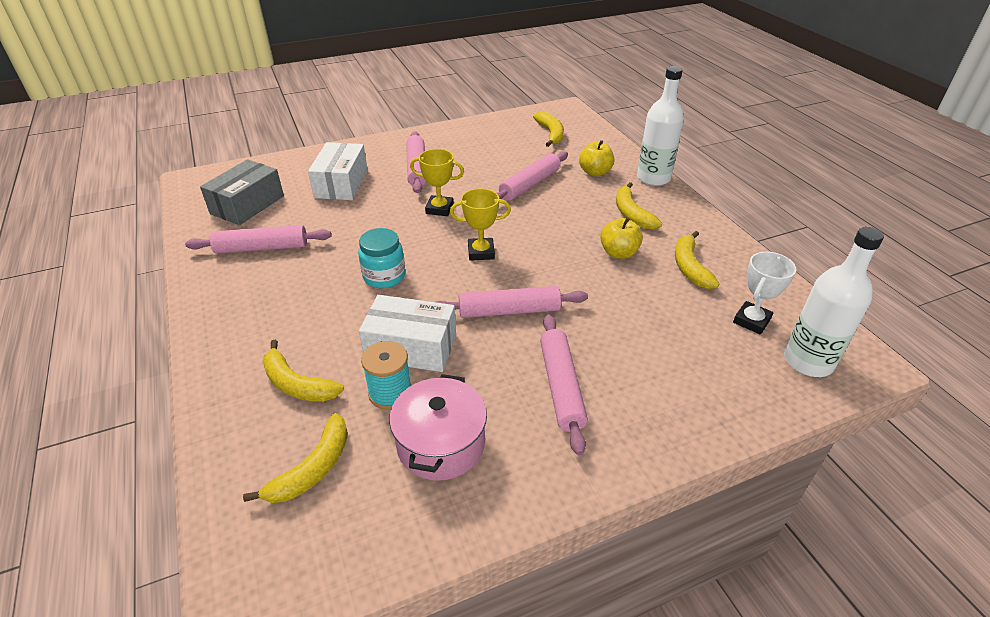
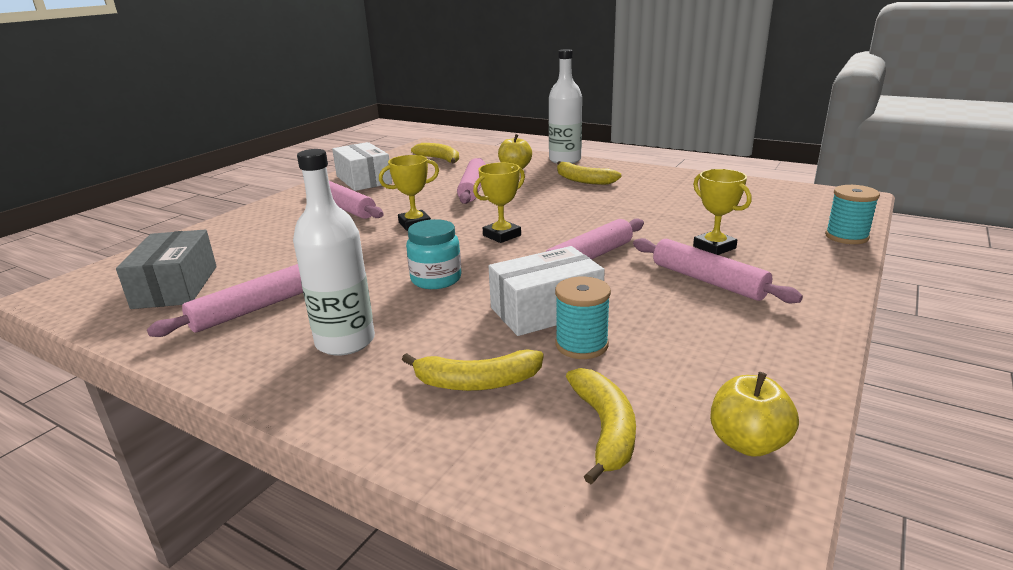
camera: 35 degrees left, 15 degrees down
(341, 184) = (276, 239): white box -> white box (363, 180)
(441, 444) = (684, 353): pink pot -> none
(618, 253) = (612, 201): yellow apple -> yellow apple (747, 443)
(623, 353) = (714, 247): none -> yellow trophy
(689, 267) = (673, 192): yellow banana -> none
(751, 321) = (758, 203): white trophy -> none
(767, 409) = (846, 237): none -> turquoise spool
(808, 361) = (823, 208): white bottle -> white bottle (345, 341)

